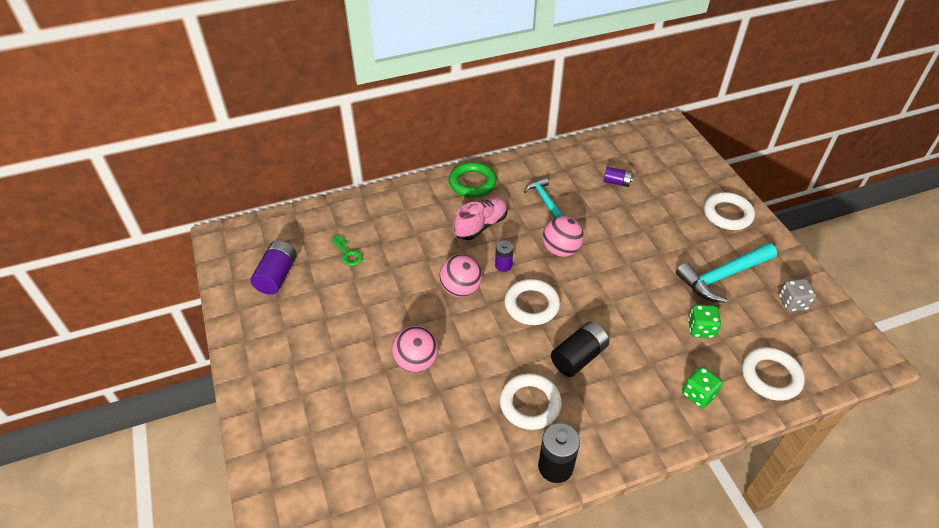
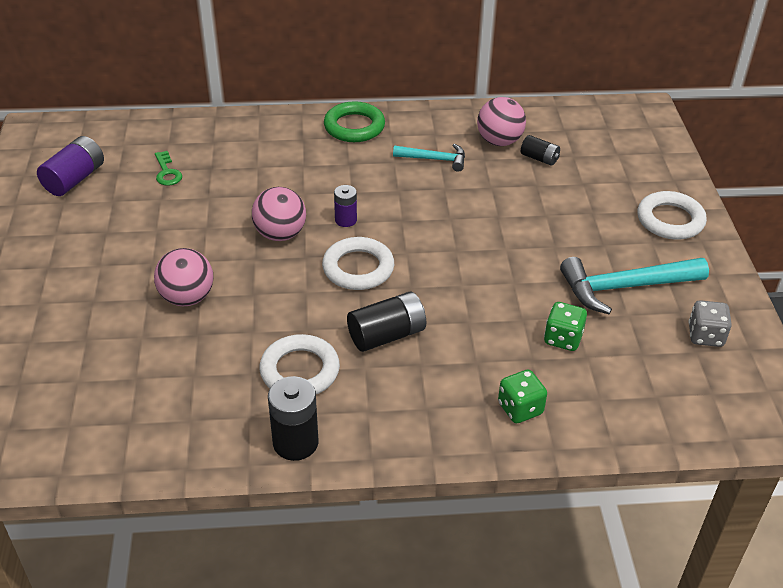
camera: 15 degrees right, 5 degrees down
(481, 225) = (341, 173): pink shoe -> none
(544, 199) = (435, 159): turquoise hammer -> turquoise hammer turned 105 degrees clockwise
(561, 250) = (427, 217): pink ball -> pink ball (499, 141)
(617, 182) = (539, 158): purple battery -> black battery
(771, 376) = (629, 410): white ring -> none

